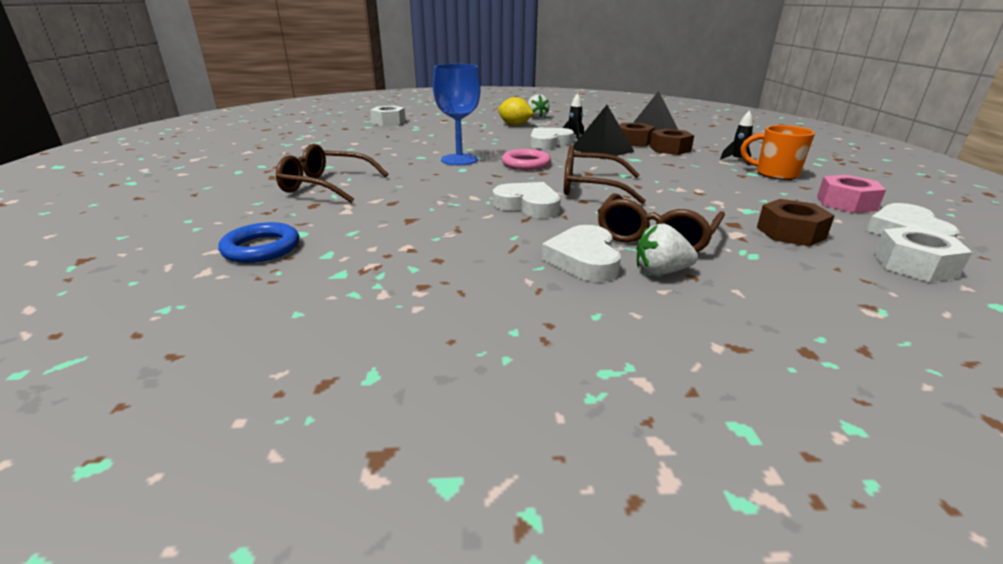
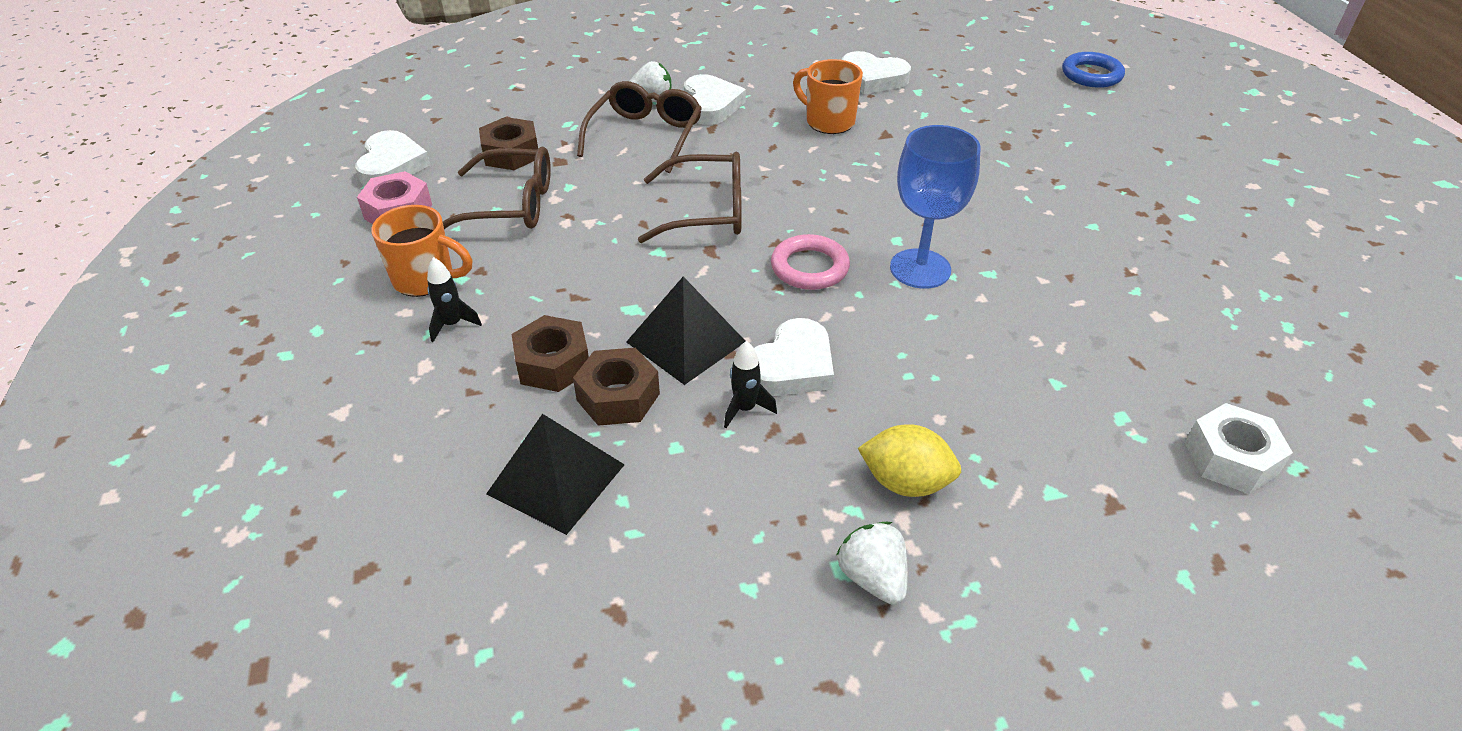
camera: 170 degrees right, 15 degrees up
(261, 248) = (977, 91): blue ring -> blue ring (1091, 75)
(326, 186) = (1035, 179): brown glasses -> brown glasses (510, 205)
(457, 233) = (828, 121): none -> orange mug
(528, 205) = (776, 167): white heart -> white heart (873, 78)
(914, 265) = (439, 125): white nut -> none

